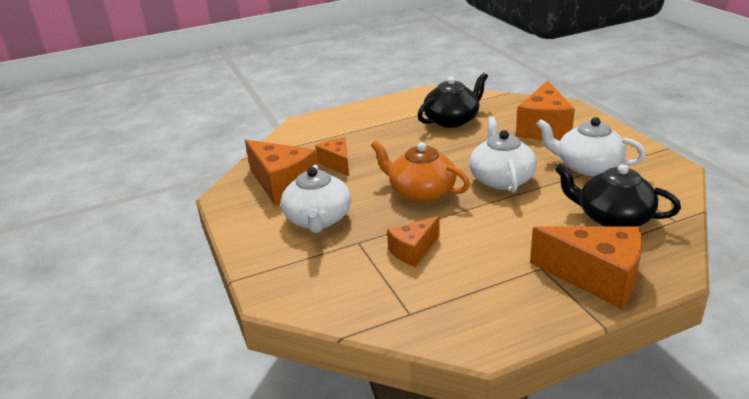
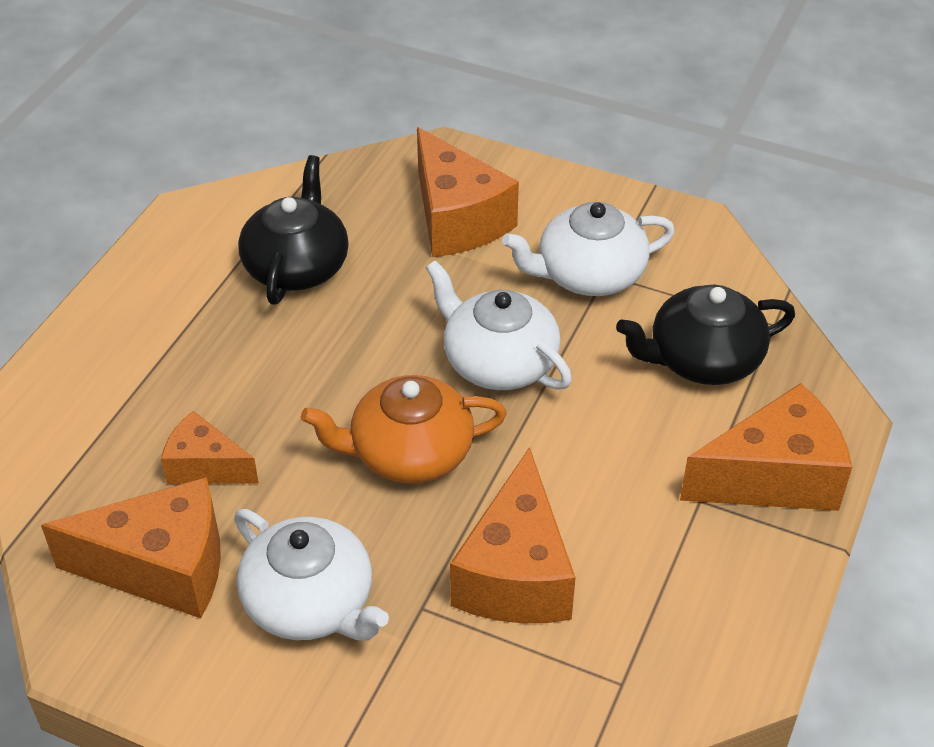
camera: 45 degrees left, 15 degrees up
(413, 250) = (516, 573): orange cheese -> orange cheese, size x1.70

